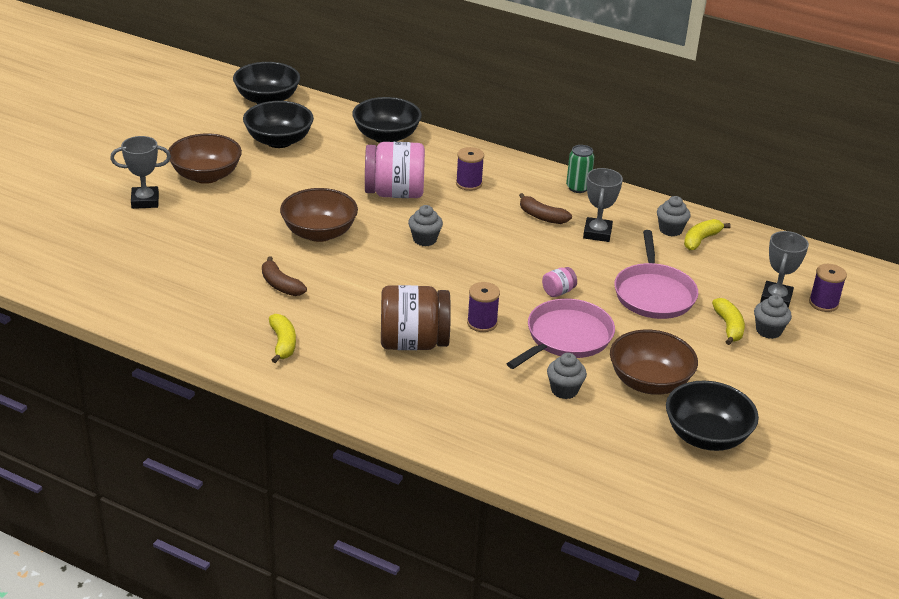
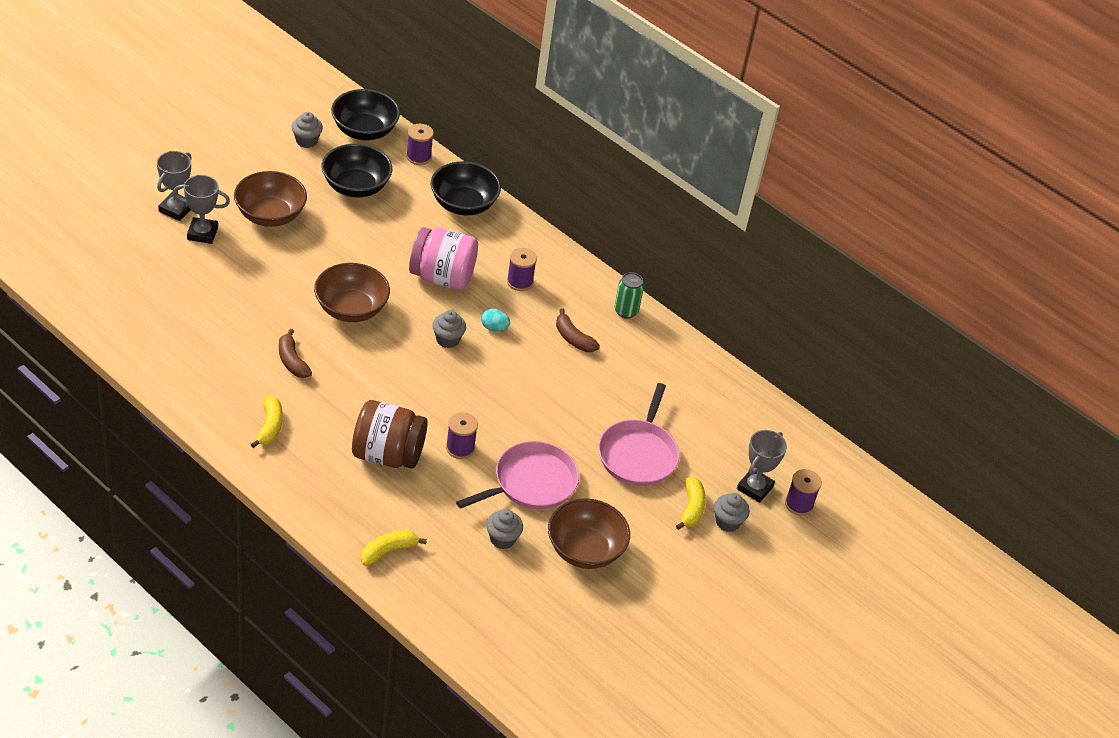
camera: 10 degrees right, 10 degrees up
(327, 110) = (418, 157): none -> purple spool
(464, 222) = (494, 328): none -> turquoise egg
(558, 292) = (548, 430): pink jar -> none
(597, 233) = (618, 370): grey trophy -> grey trophy (176, 209)
(670, 230) = (693, 383): grey cupcake -> grey cupcake (306, 141)
(701, 240) = (717, 402): yellow banana -> yellow banana (388, 551)
(706, 436) = (609, 619): black bowl -> none

